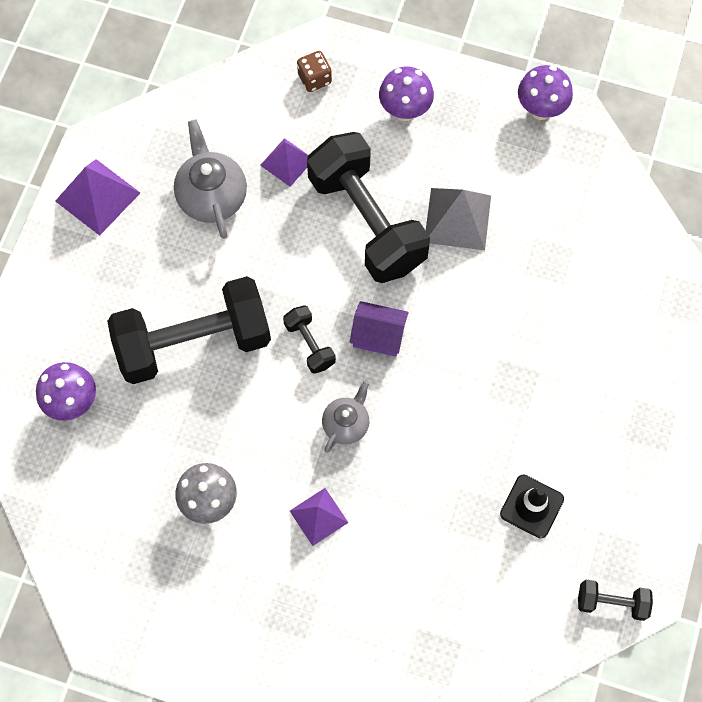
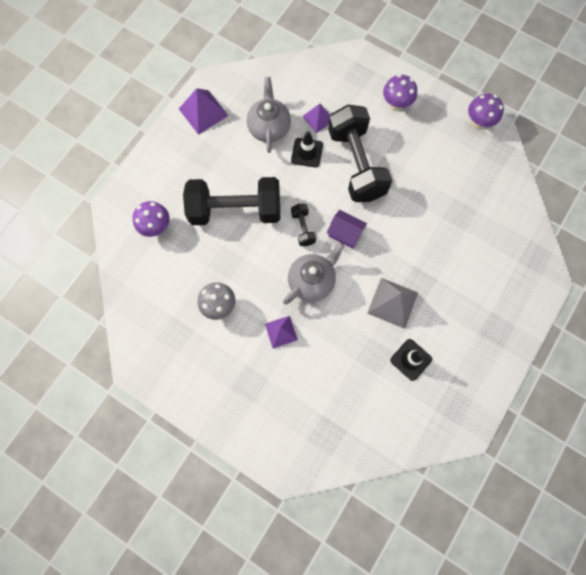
camera: 15 degrees right, 5 degrees up
(283, 222) = (307, 152): none -> black traffic cone
(314, 79) = (347, 73): brown dice -> none
(346, 424) = (312, 281): grey teapot -> grey teapot, size x1.62
(457, 218) = (411, 175): grey pyramid -> grey pyramid (392, 302)
(611, 602) = (445, 431): black dumbbell -> none

